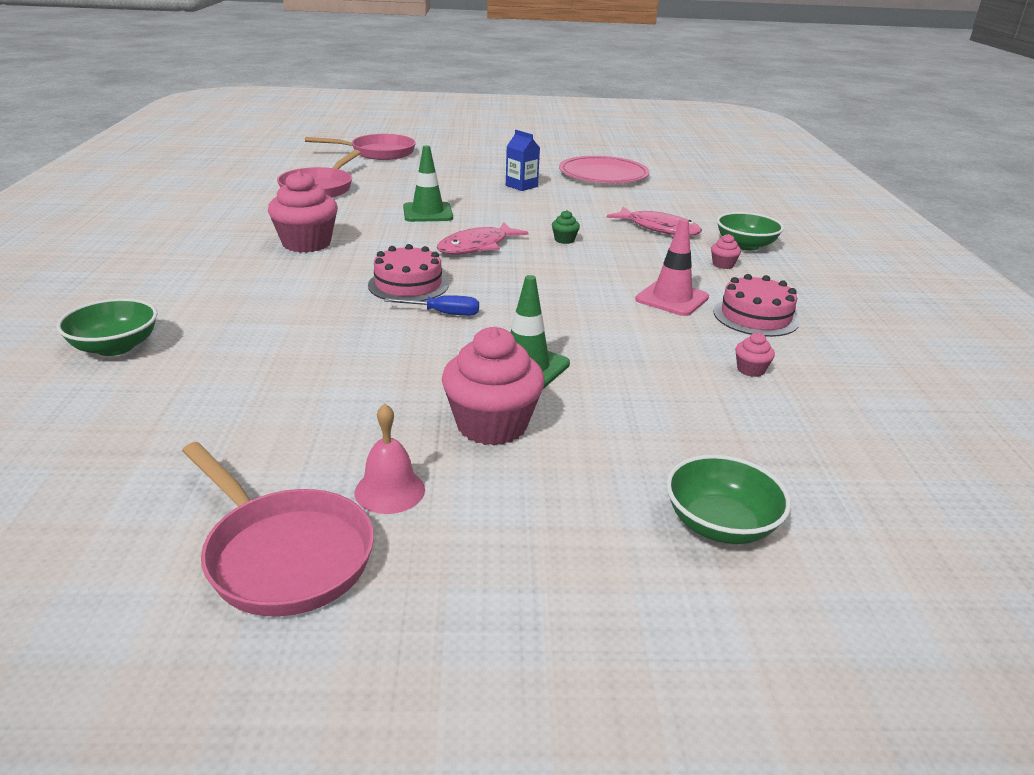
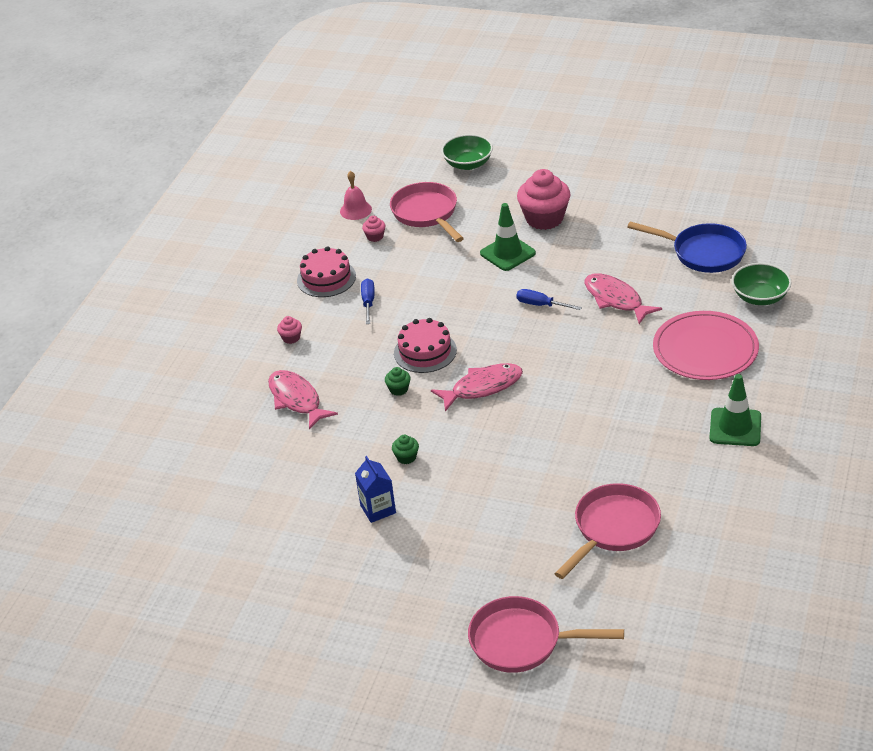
camera: 155 degrees left, 10 degrees up
(192, 397) = (703, 253): none -> blue pan
(284, 555) = (652, 172): pink pan -> pink pan (426, 213)
(306, 243) = (633, 409): pink cupcake -> none
(339, 327) = (616, 299): none -> pink fish
(390, 490) = (604, 192): pink bell -> pink bell (355, 210)
(408, 285) = (557, 340): pink cake -> pink cake (425, 351)
(427, 213) = (507, 455): green traffic cone -> green traffic cone (735, 427)
(520, 207) = (406, 457): none -> green cupcake
(603, 174) = (260, 531): pink plate -> pink plate (705, 349)
(672, 298) = (368, 302): pink traffic cone -> blue screwdriver
(745, 245) = (243, 363): green bowl -> none

